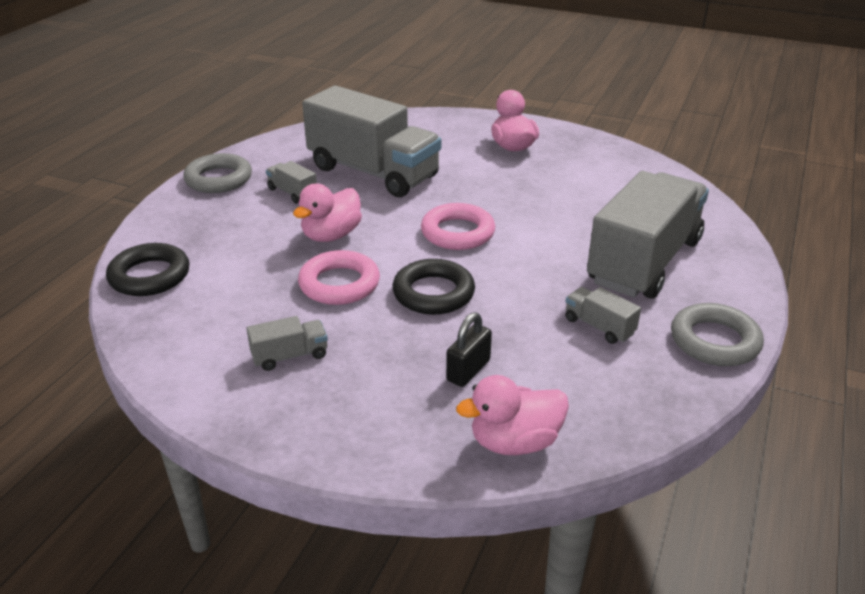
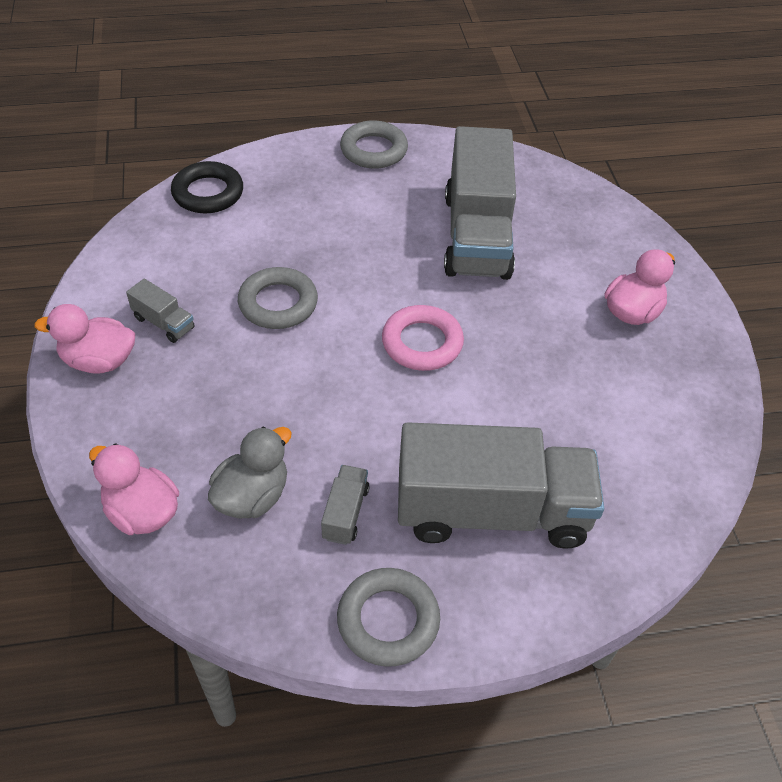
camera: 55 degrees right, 15 degrees up
(292, 193) = (392, 204): grey truck -> none
(331, 235) = (346, 262): pink duck -> pink duck (99, 361)
(339, 284) = (278, 303): pink ring -> grey ring
(433, 293) = (310, 370): black ring -> none
(468, 370) = (216, 442): black padlock -> none
(546, 369) = (252, 496): none -> grey duck

